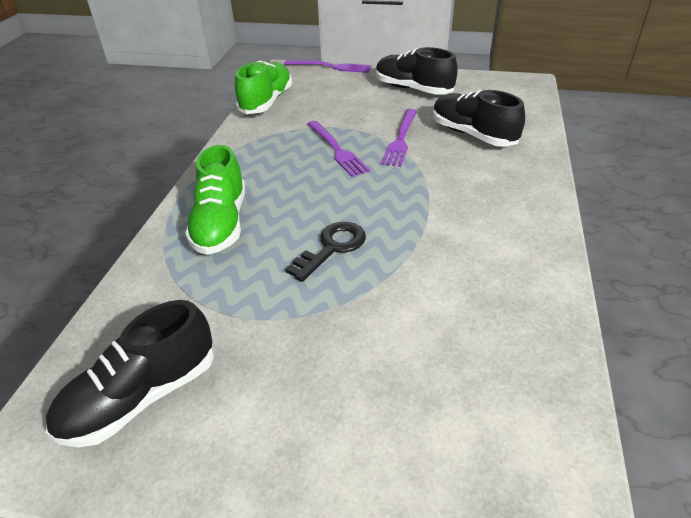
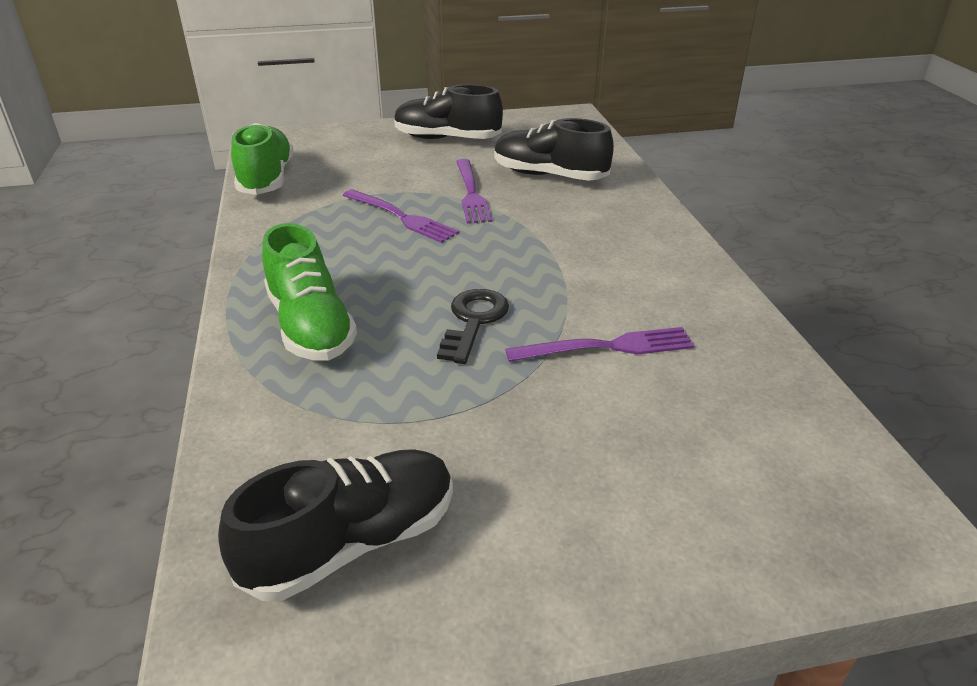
camera: 25 degrees left, 5 degrees down
(141, 397) = (352, 542): black shoe -> black shoe turned 150 degrees counterclockwise
(331, 67) = (326, 128): purple fork -> purple fork (609, 347)

